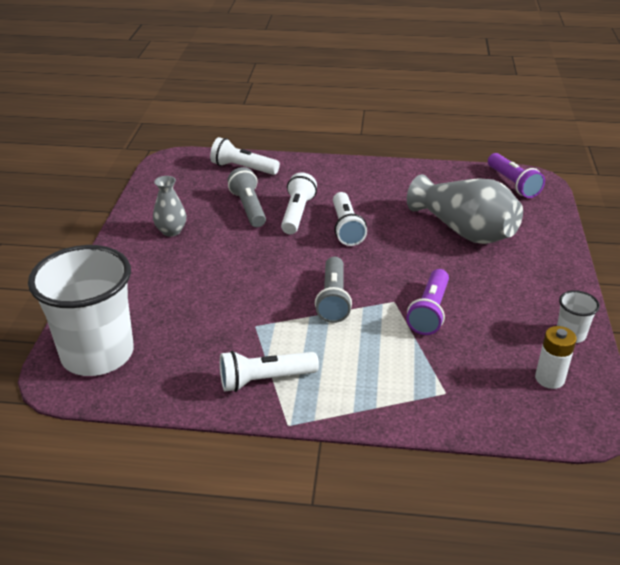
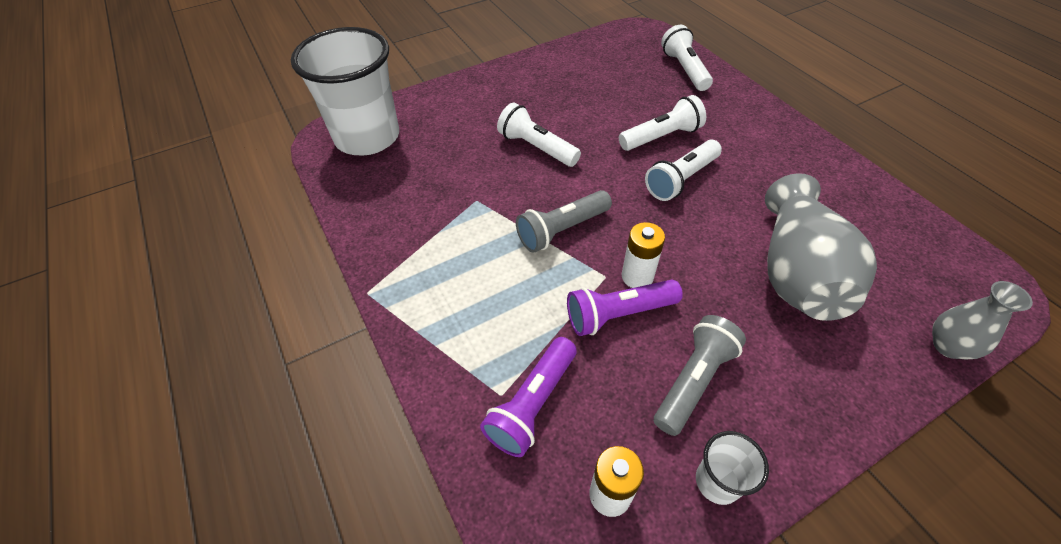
camera: 55 degrees right, 15 degrees up
(171, 231) = (548, 85): grey vase -> grey vase (948, 346)
(249, 208) = (632, 105): grey flashlight -> grey flashlight (694, 381)
(265, 380) = (412, 245): white flashlight -> white flashlight (537, 147)
(407, 289) = (637, 276): none -> white battery
(512, 184) = (954, 271): purple flashlight -> purple flashlight (532, 404)

